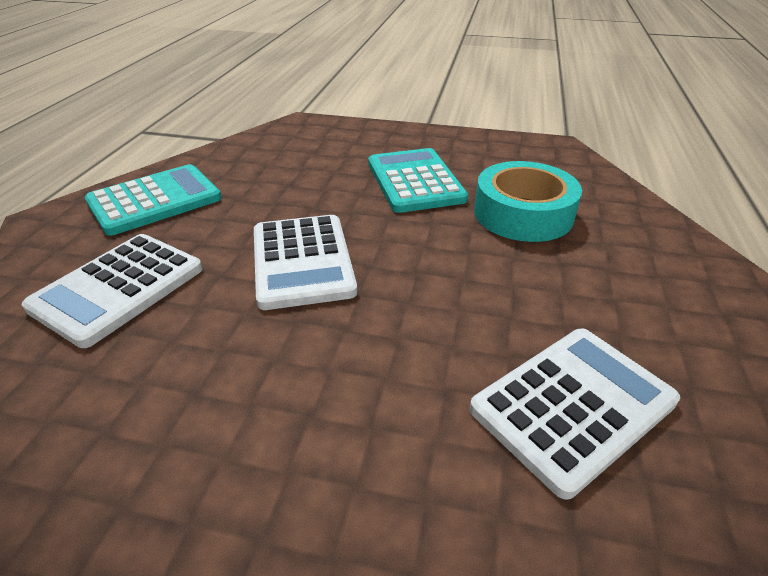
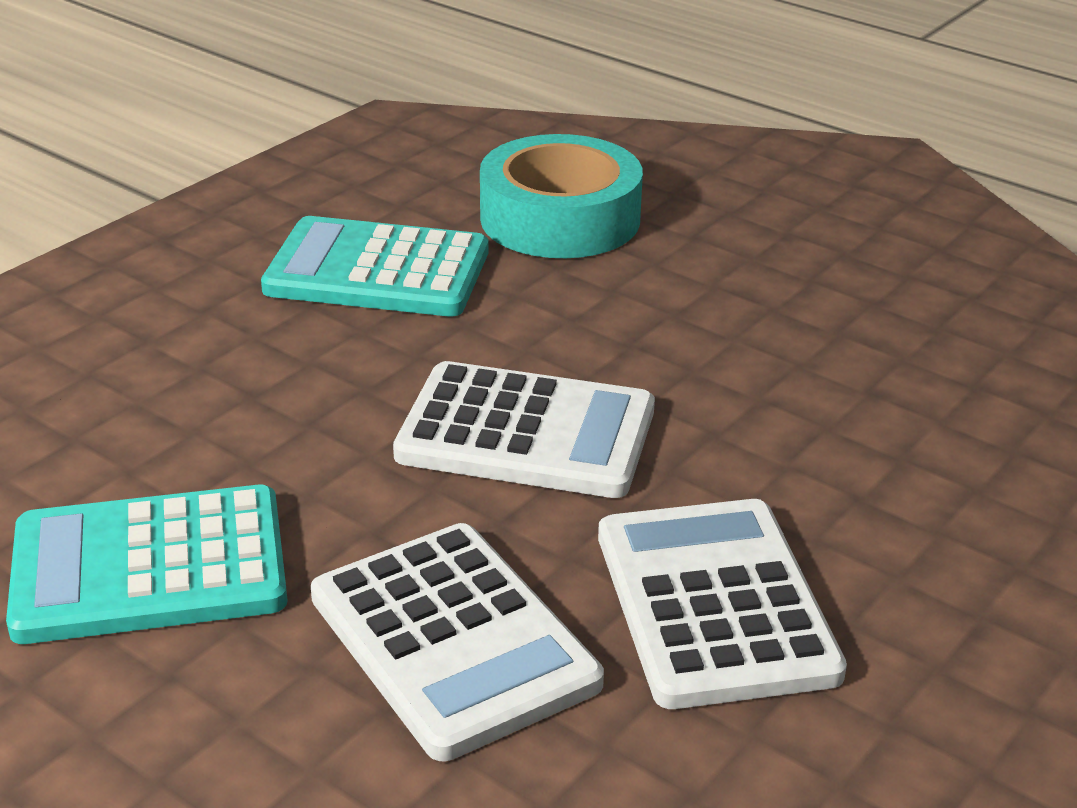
camera: 65 degrees left, 5 degrees down
(155, 200) = (149, 567): turquoise calculator -> turquoise calculator turned 90 degrees counterclockwise
(573, 406) = (935, 322): white calculator -> white calculator (714, 603)

